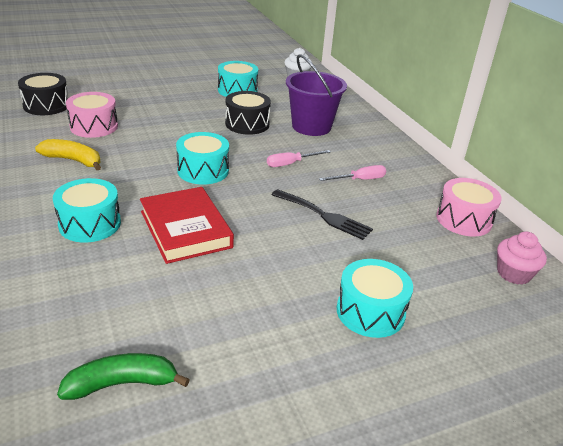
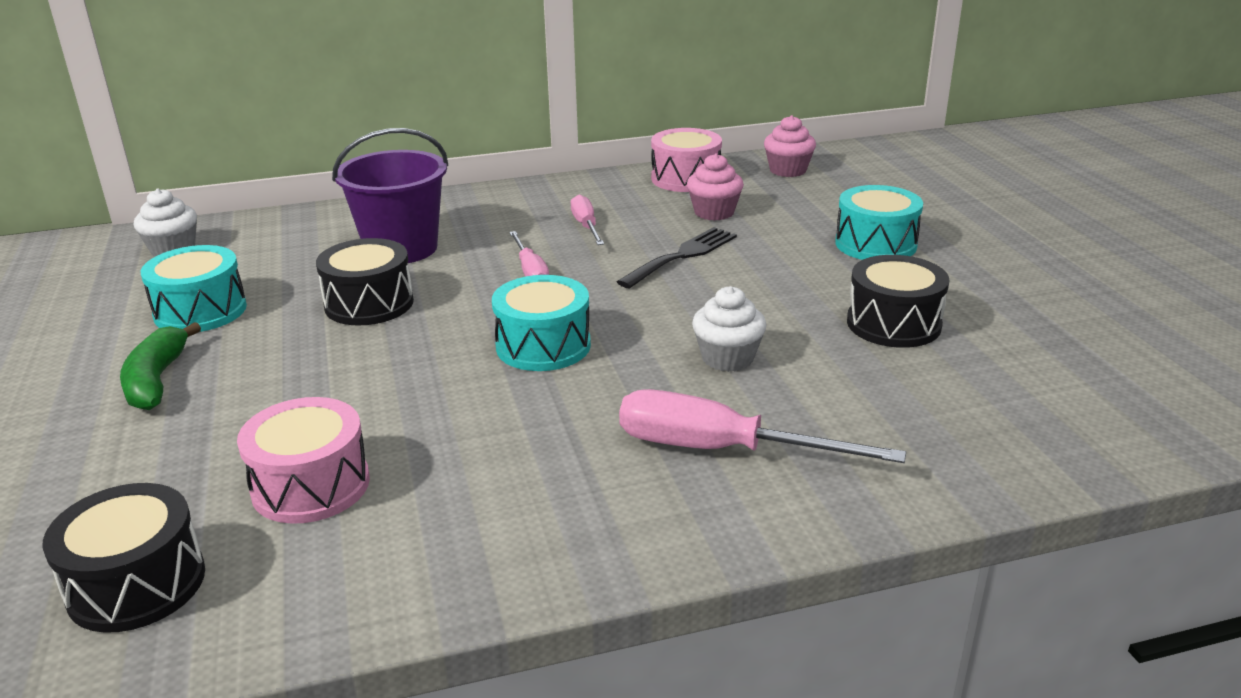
camera: 80 degrees left, 5 degrees down
(73, 160) = (478, 497): yellow banana -> none
(90, 224) = (721, 450): turquoise drum -> pink screwdriver
(122, 384) = (1060, 391): green banana -> green banana (157, 380)
(186, 229) = (727, 358): red book -> white cupcake
(230, 305) = (893, 324): none -> black drum
(403, 231) = (714, 212): none -> pink cupcake

